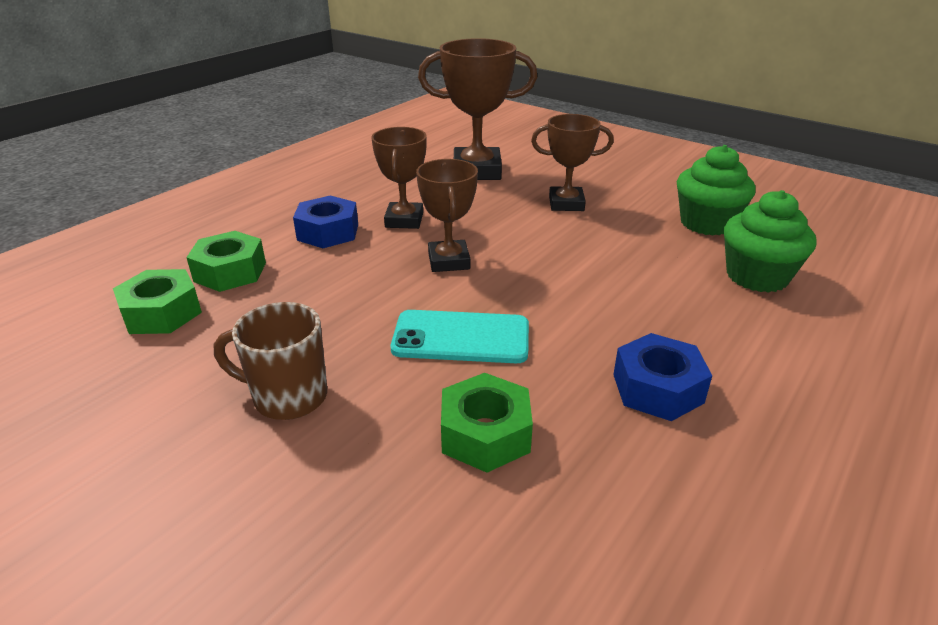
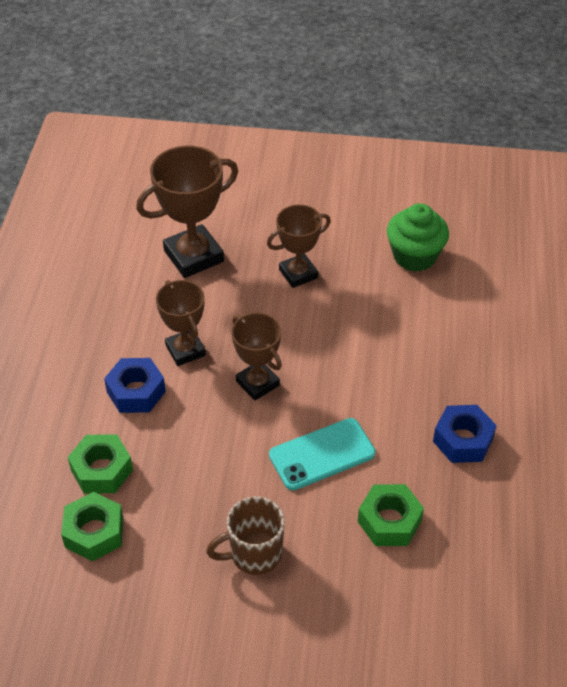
camera: 30 degrees left, 15 degrees up
(757, 276) = (474, 306): green cupcake -> none

